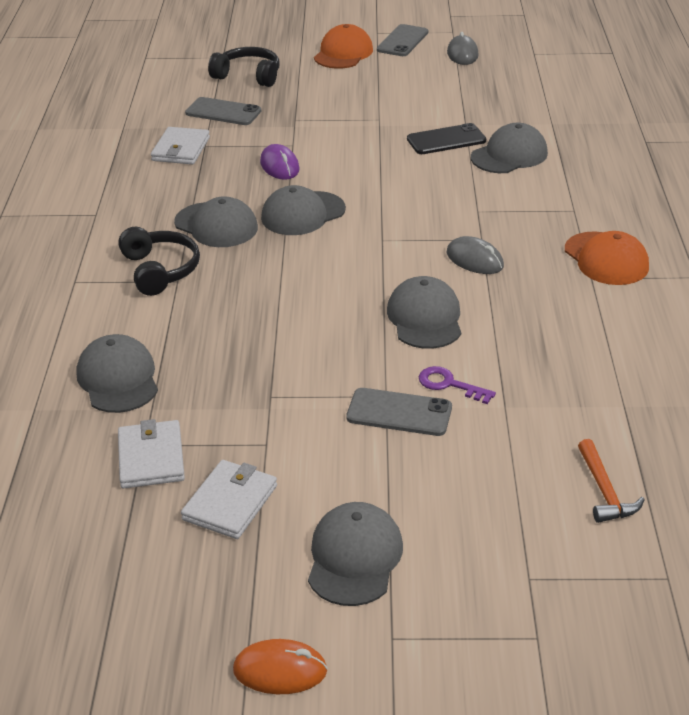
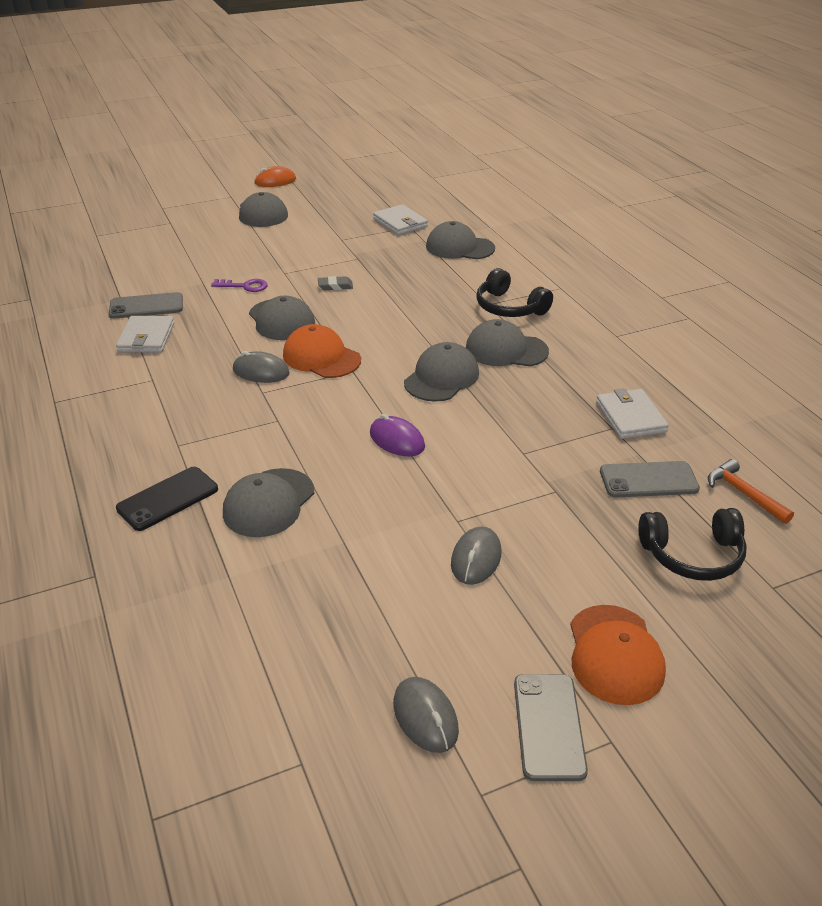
camera: 155 degrees right, 0 degrees up
(118, 379) = (459, 247): grey cap -> grey cap turned 150 degrees clockwise
(230, 502) = (341, 217): white wallet -> white wallet (146, 338)
(279, 166) = (511, 422): purple mouse -> purple mouse (397, 440)
(332, 353) = (335, 286): none -> grey eraser
(383, 100) = (476, 559): none -> grey mouse
(399, 412) = (271, 267): grey phone -> grey phone (146, 306)
(446, 140) = (355, 507): black phone -> black phone (168, 499)
(604, 491) = (132, 258): orange hammer -> orange hammer (744, 494)
(606, 259) = (139, 399): orange cap -> orange cap (321, 357)

